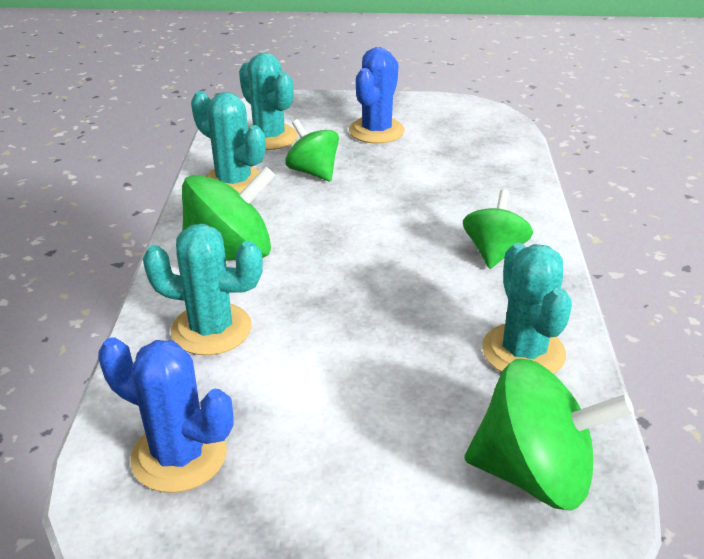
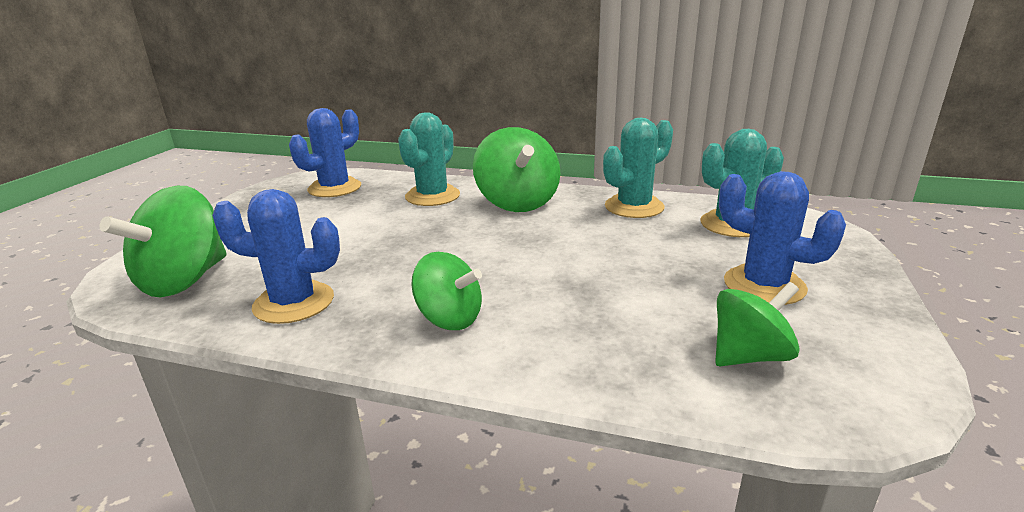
camera: 105 degrees right, 10 degrees down
(313, 172) = (651, 240): green spinning top -> green spinning top (749, 356)
(523, 352) = (294, 303): turquoise cactus -> blue cactus

